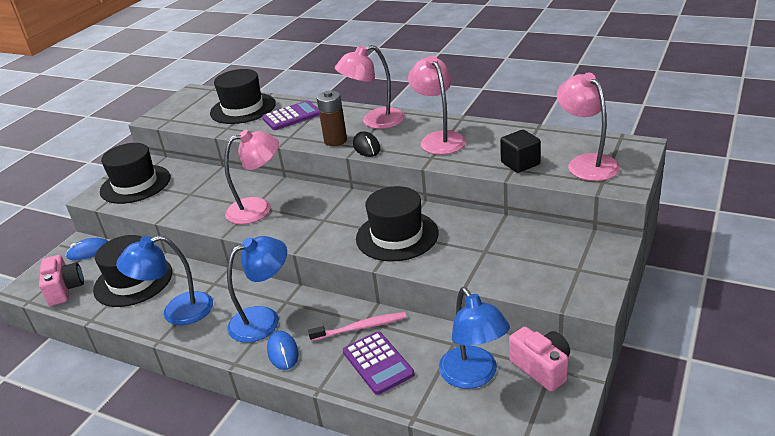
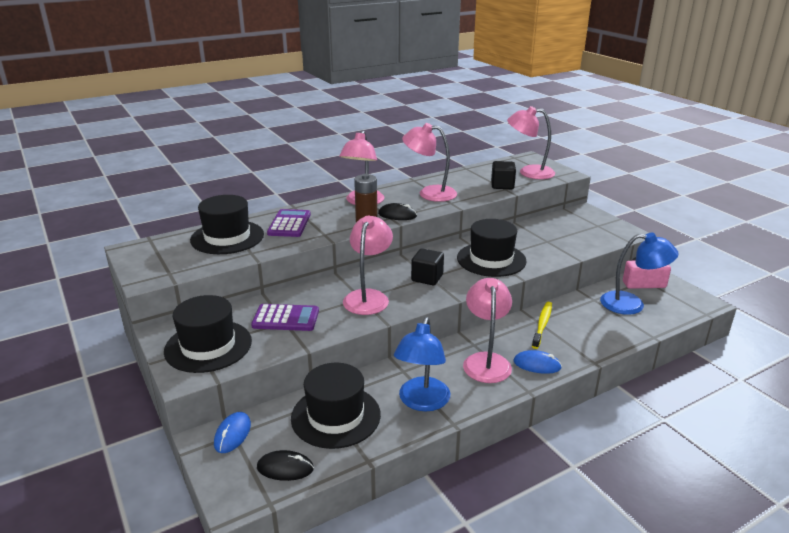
camera: 60 degrees left, 5 degrees down
(65, 289) = (285, 468): pink camera -> black mouse
(264, 319) = (486, 361): blue lamp -> pink lamp
(320, 219) = (427, 278): none -> black cube
(361, 327) = (542, 324): pink toothbrush -> yellow toothbrush
(378, 363) = (588, 331): purple calculator -> purple calculator (286, 318)

